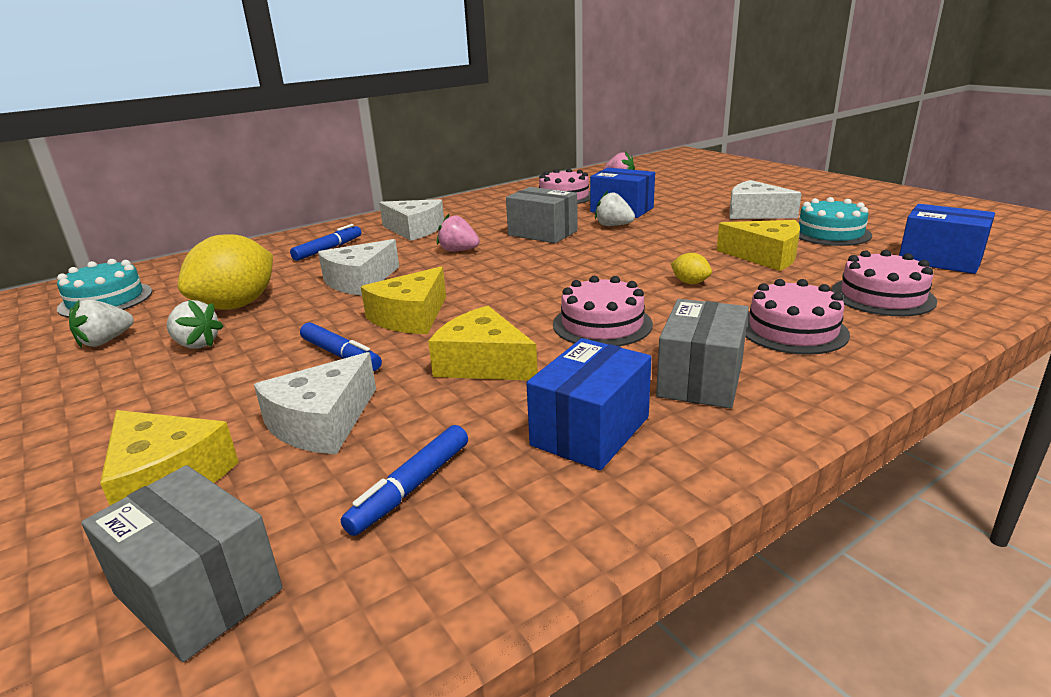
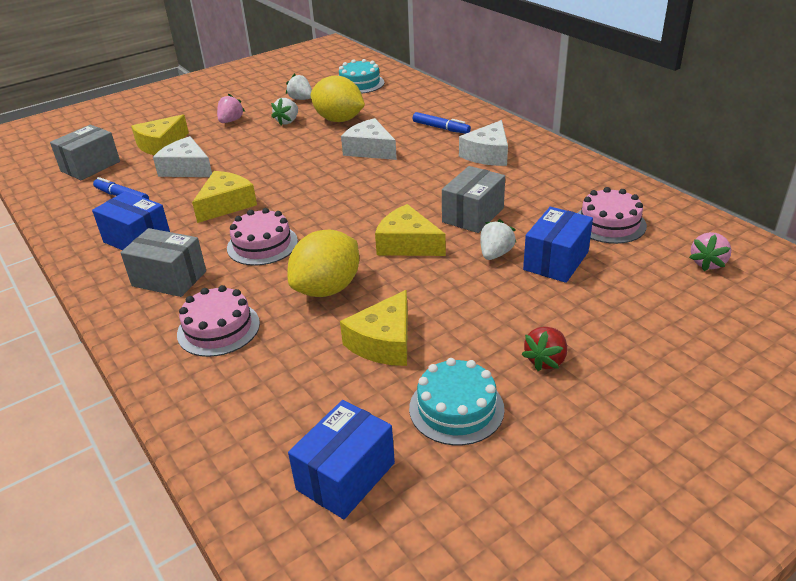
camera: 90 degrees right, 10 degrees up
(341, 355) = (256, 162): blue marker -> none
(411, 317) = (301, 175): yellow cheese -> yellow cheese (407, 244)
(458, 251) = (429, 179): pink strawberry -> pink strawberry (231, 121)
(690, 282) = (327, 289): yellow lemon -> yellow lemon, size x2.34
(755, 213) = (546, 360): white cheese -> red strawberry
(882, 296) = (262, 396): pink cake -> none

